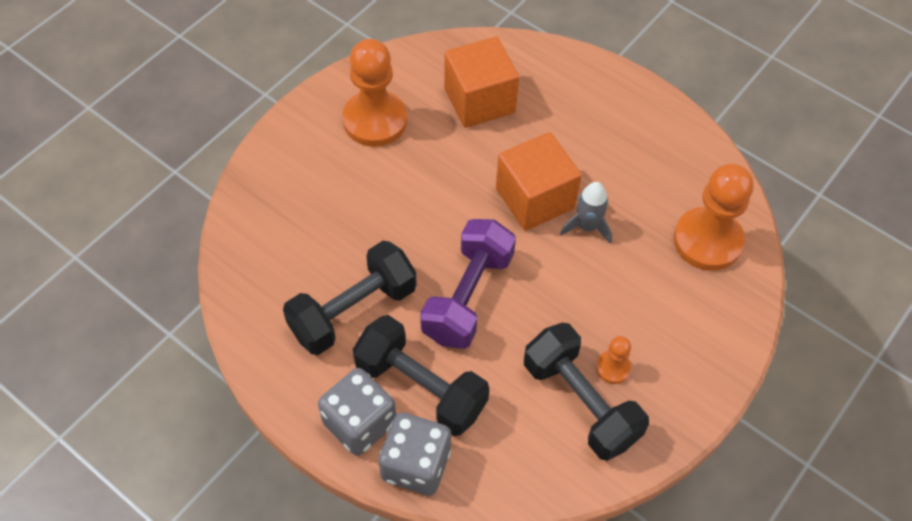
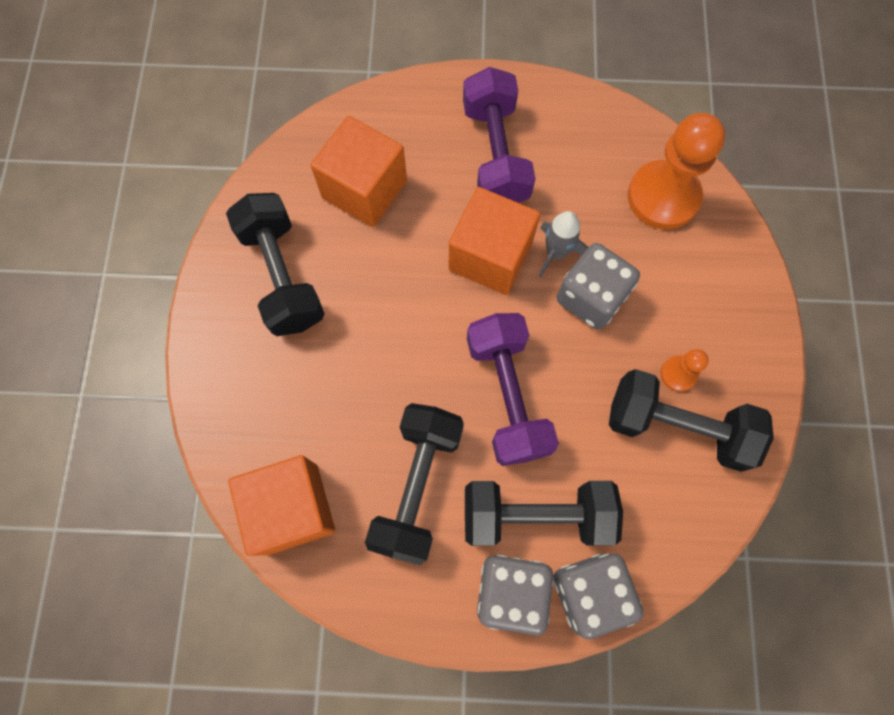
camera: 35 degrees left, 15 degrees up
(257, 267) = (292, 509): none -> orange cube
(375, 120) = (282, 276): orange pawn -> black dumbbell
(588, 273) = (590, 297): none -> grey dice
(597, 134) = (495, 154): none -> purple dumbbell

